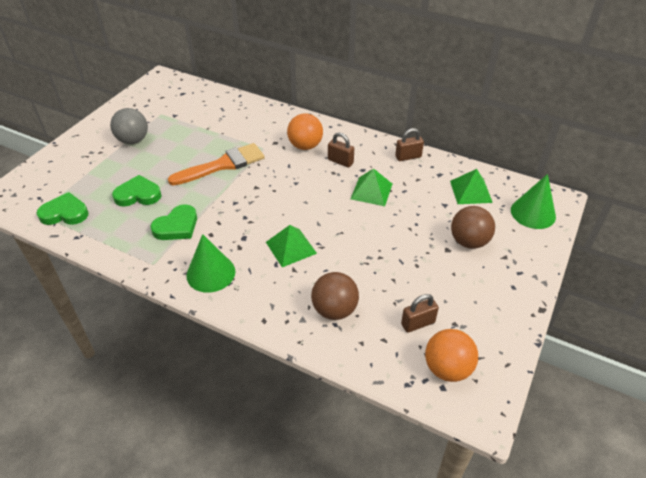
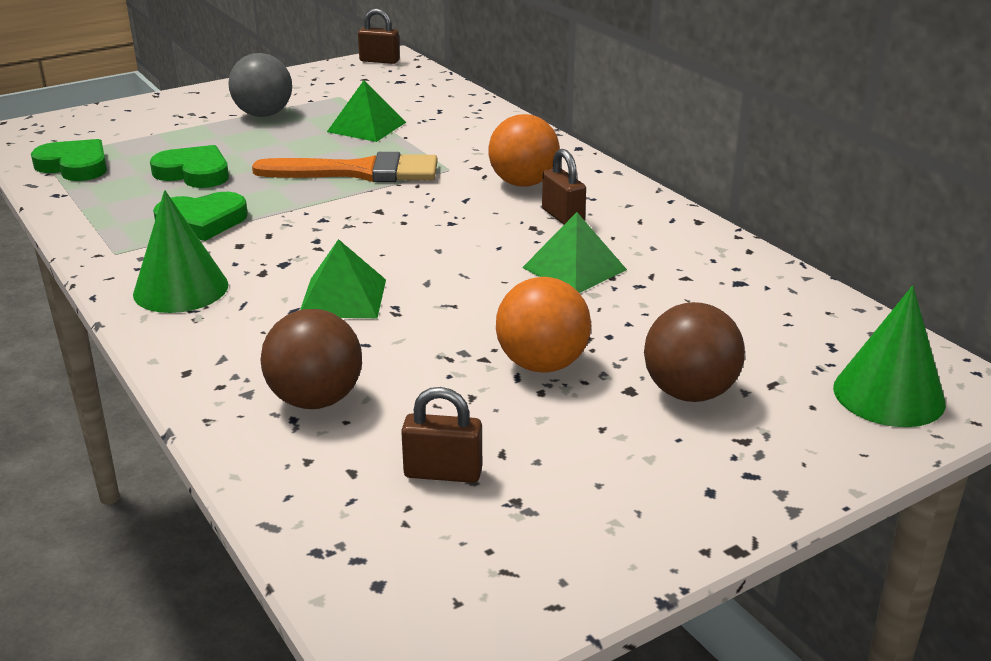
camera: 30 degrees right, 15 degrees down
(408, 157) = (701, 243): brown padlock -> brown padlock (379, 61)
(447, 368) = (420, 560): orange ball -> orange ball (542, 364)
(471, 191) = (779, 323): green pyramid -> green pyramid (366, 127)

